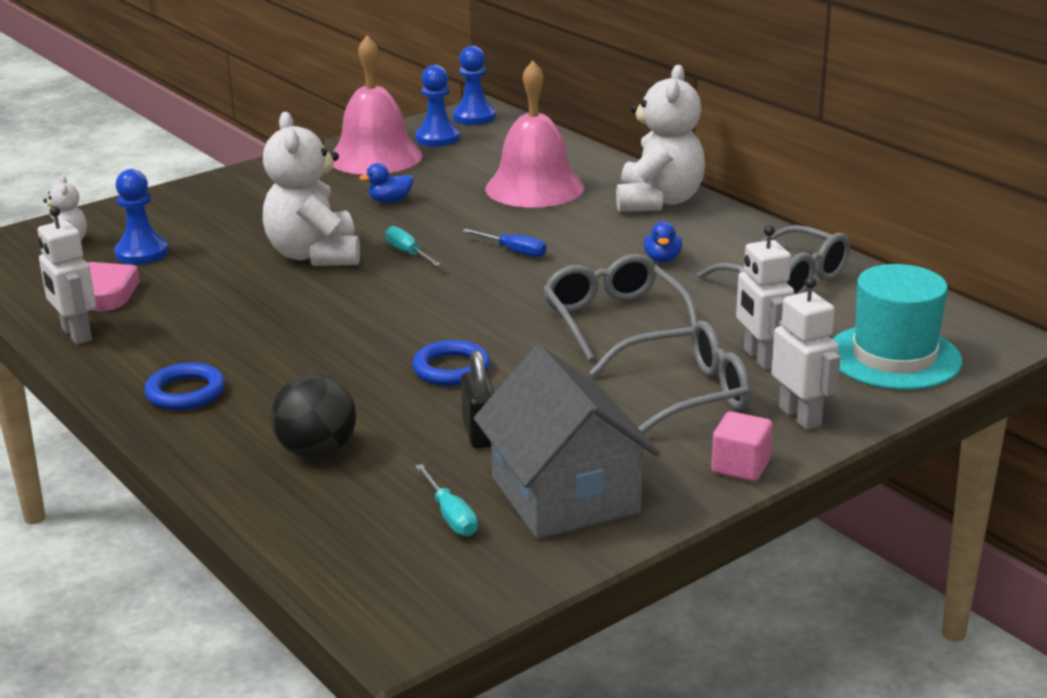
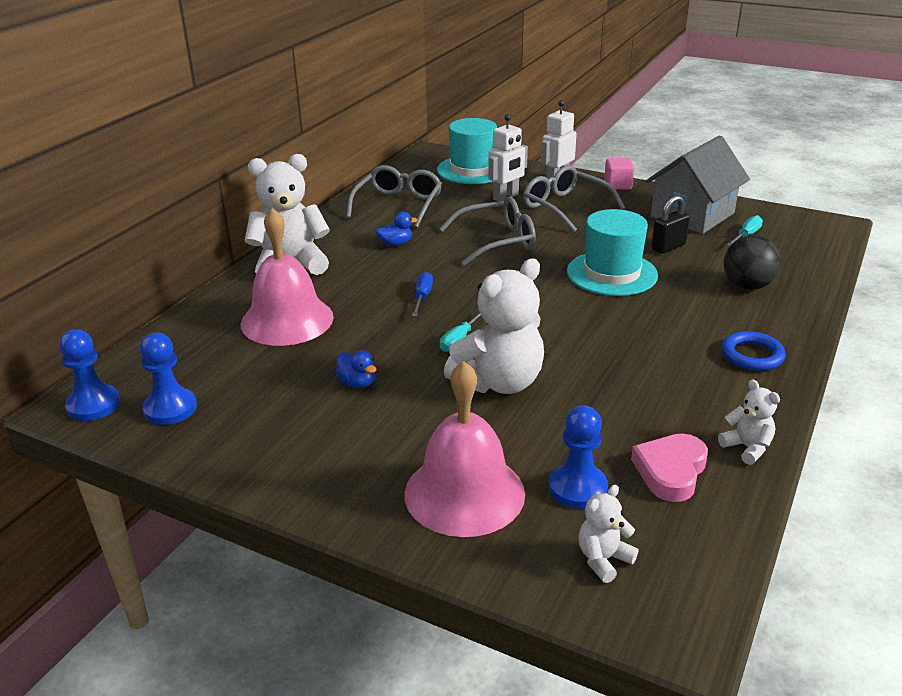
camera: 115 degrees left, 5 degrees up
(76, 334) = (747, 448): white robot -> white teddy bear
(375, 157) = (241, 432): pink bell -> pink bell (464, 493)
(451, 369) = (612, 273): blue ring -> turquoise hat
(614, 319) = (497, 241): grey glasses -> grey glasses turned 150 degrees counterclockwise

